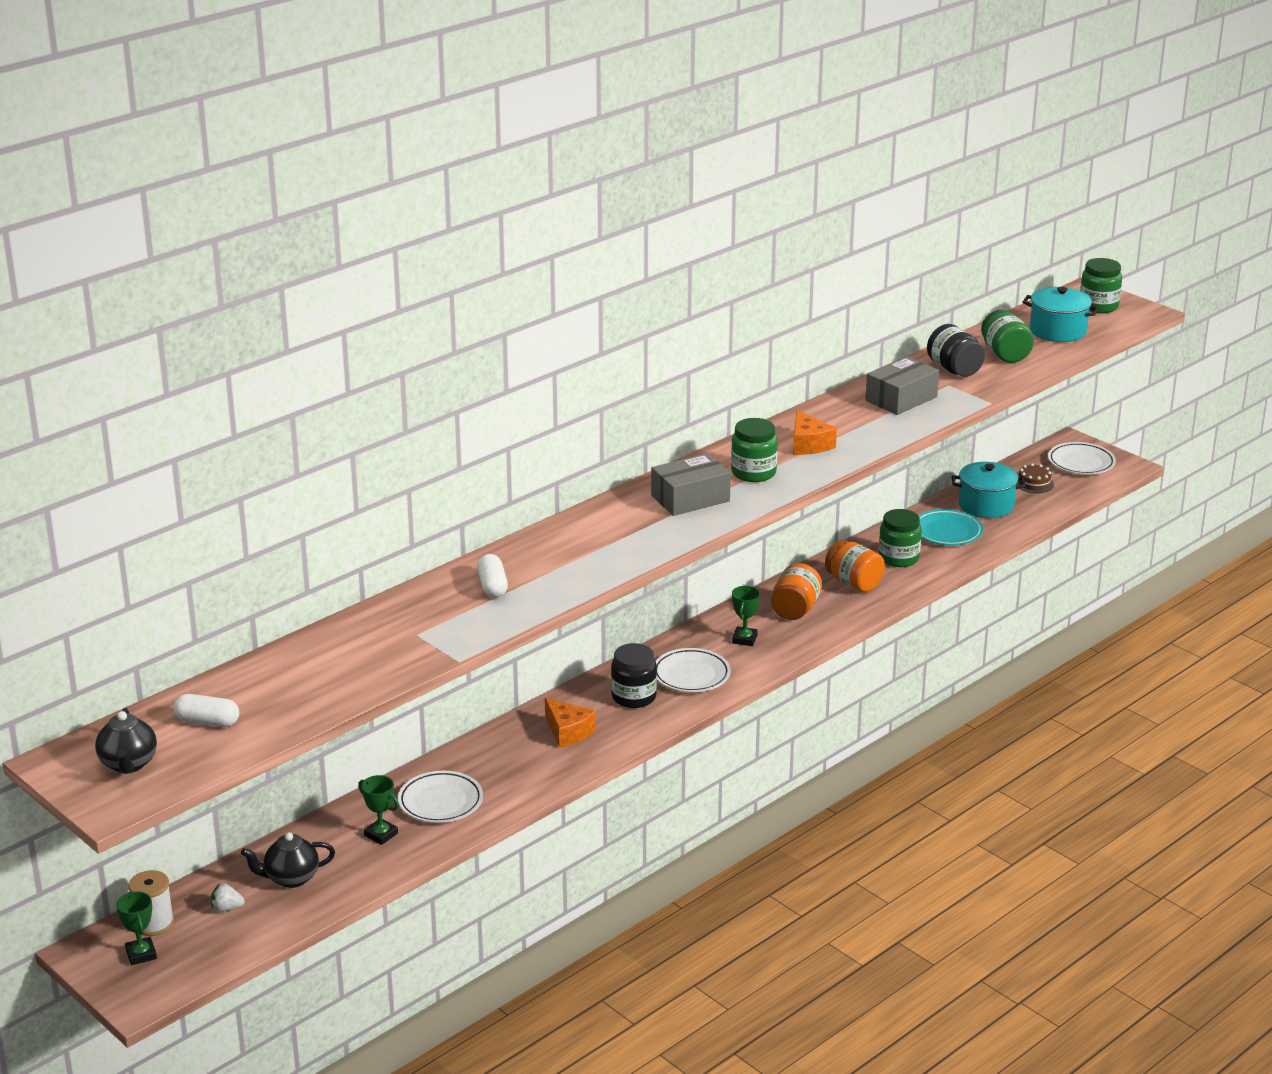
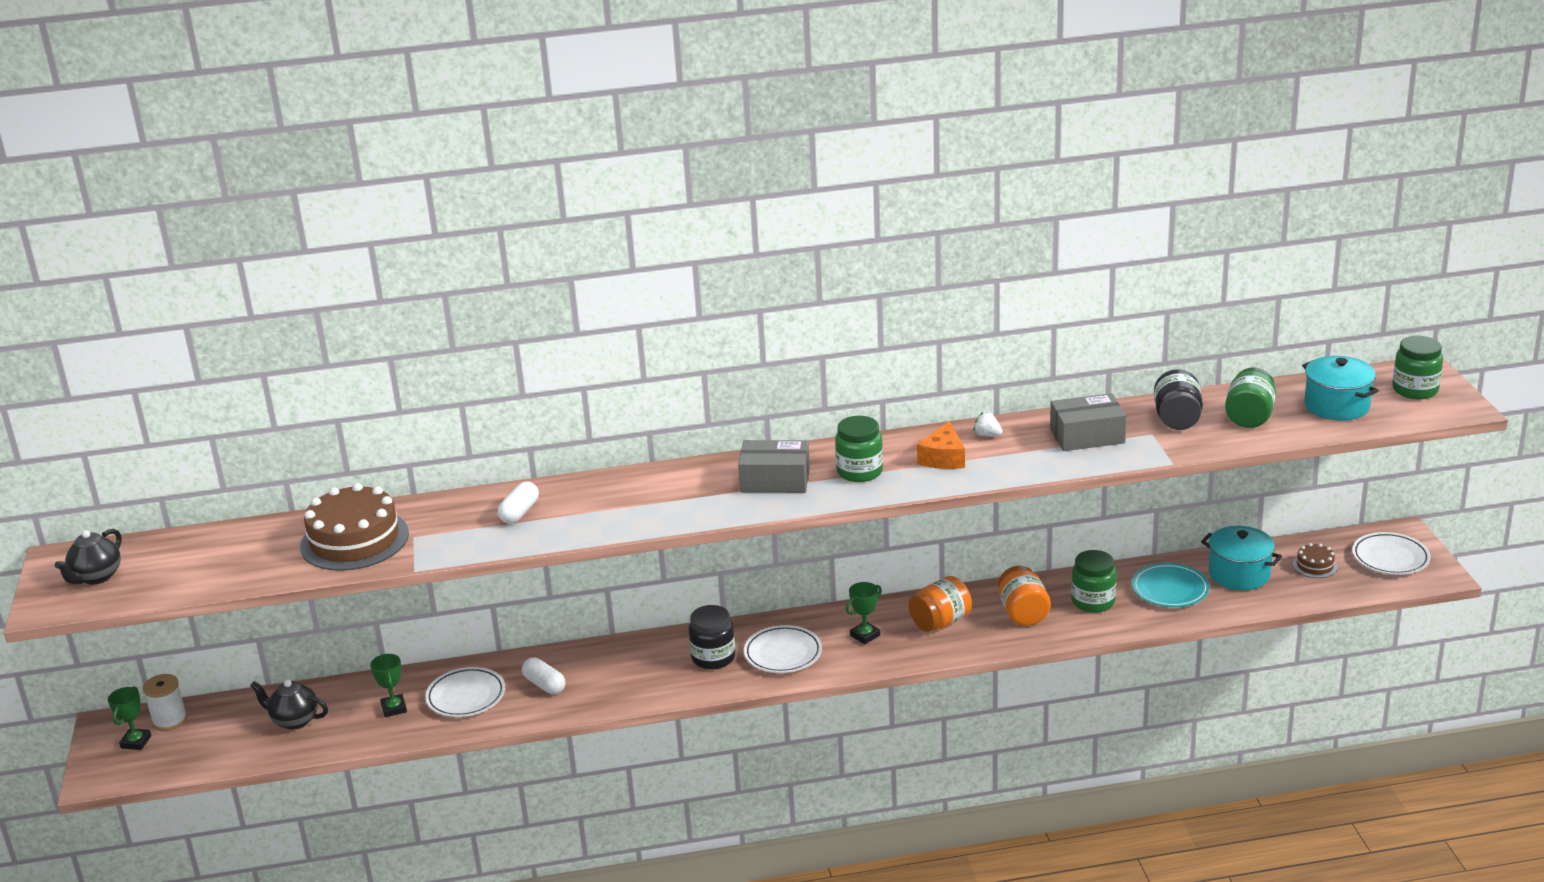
camera: 35 degrees right, 0 degrees up
(207, 722) = (185, 561): white capsule -> white capsule (544, 685)
(227, 908) = (227, 728): white strawberry -> white strawberry (987, 435)
(361, 654) = (354, 540): none -> brown cake
(568, 732) = (627, 670): orange cheese -> none

